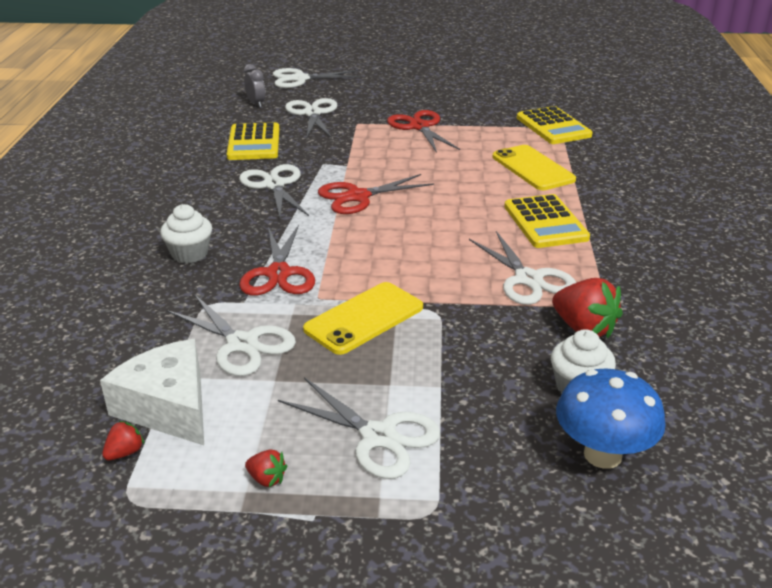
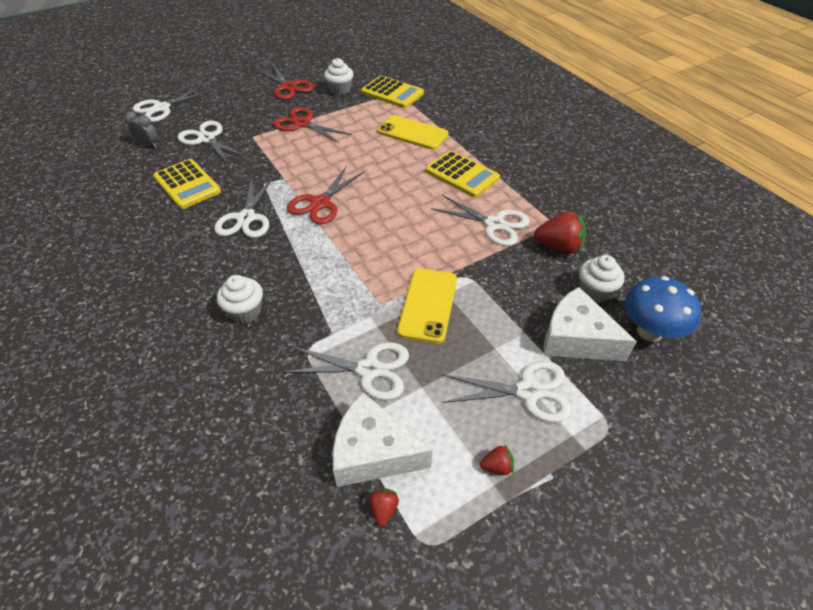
camera: 35 degrees left, 15 degrees up
(274, 185) = (246, 218): white scissors -> white scissors turned 120 degrees counterclockwise
(278, 274) = (332, 296): red scissors -> red scissors (288, 87)
(495, 109) = (340, 90): none -> white cupcake
(496, 418) = (576, 338): none -> white cheese

